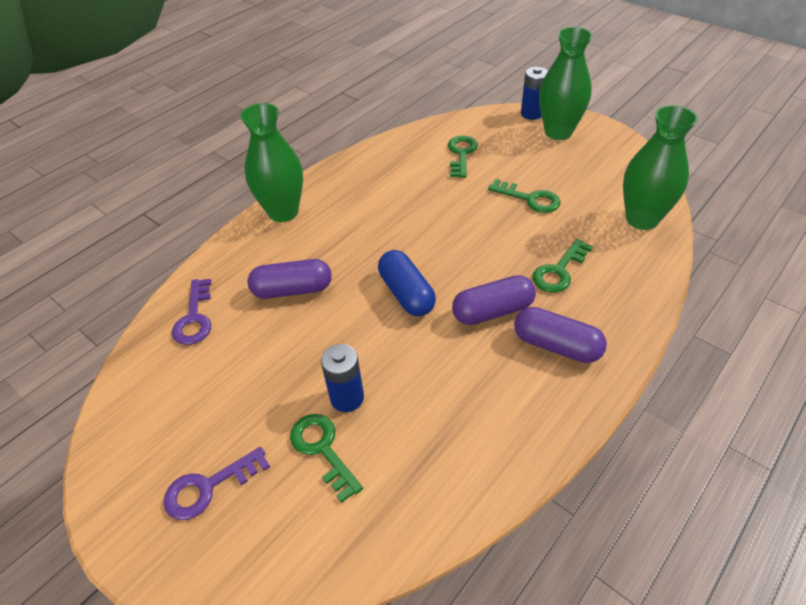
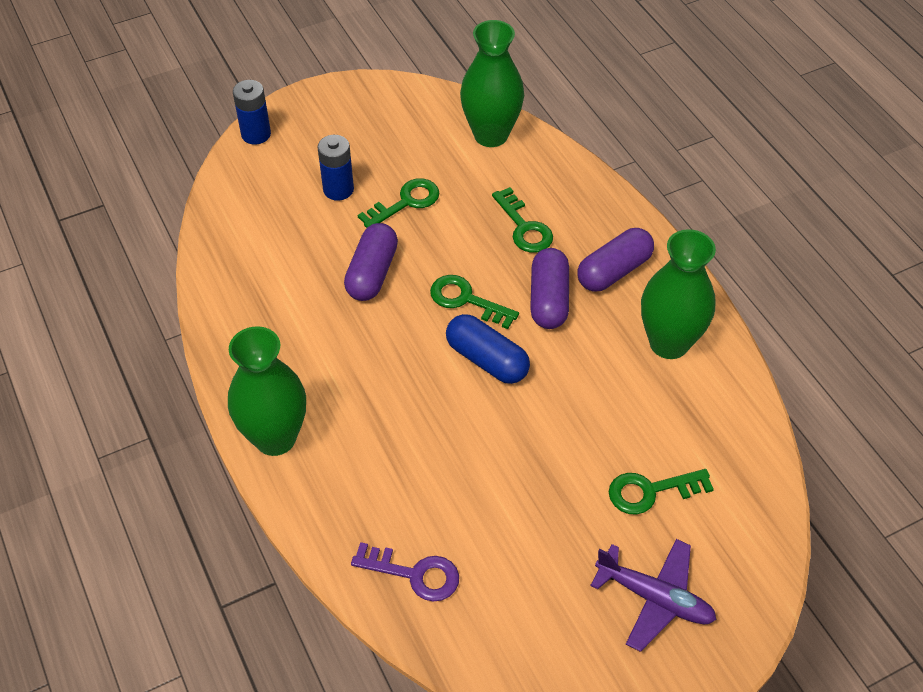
camera: 70 degrees left, 5 degrees up
(209, 487) = (654, 598): purple key -> purple plane
(292, 290) = (423, 463): purple capsule -> purple capsule (372, 273)
(347, 398) = (599, 454): blue battery -> blue battery (338, 189)
(406, 293) = (487, 360): blue capsule -> blue capsule turned 45 degrees clockwise
(461, 154) = (286, 227): green key -> green key (467, 300)
(558, 132) = (309, 128): green vase -> green vase (669, 343)

